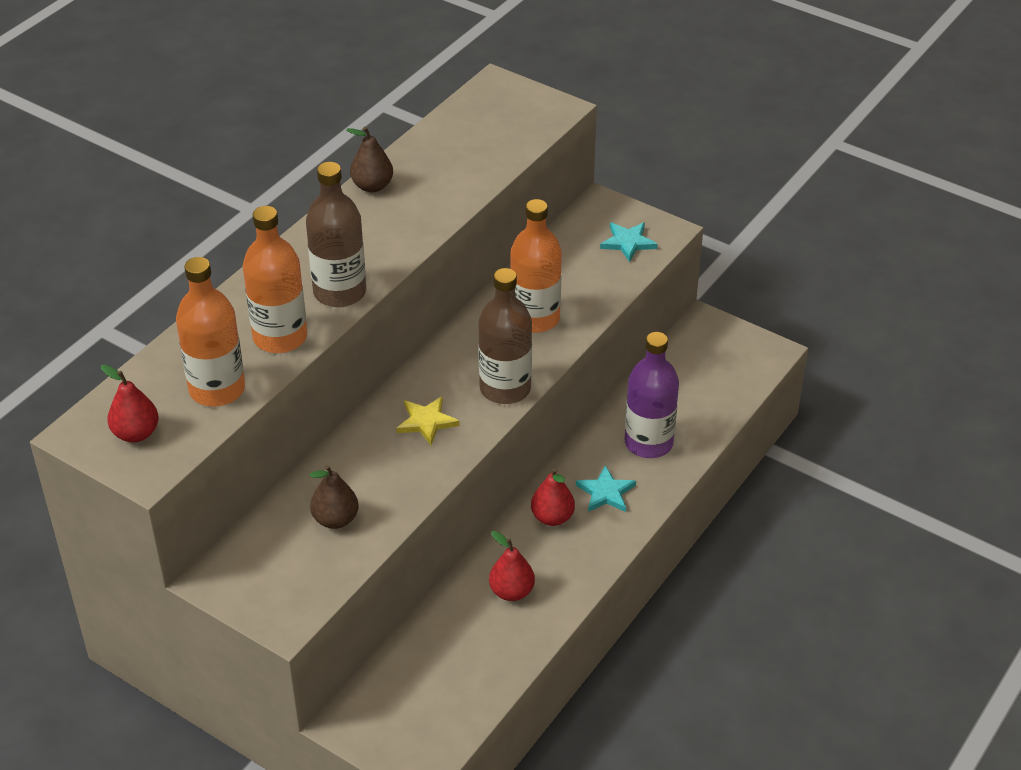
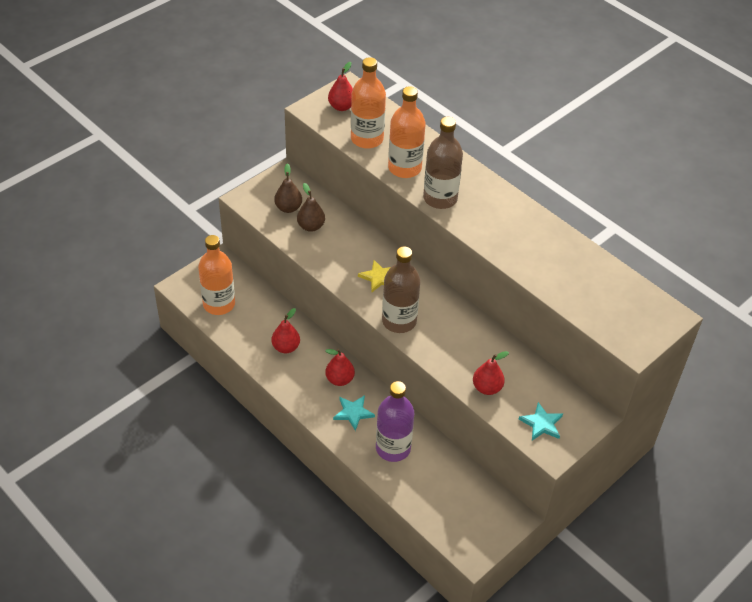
camera: 100 degrees right, 5 degrees up
(372, 186) = (549, 228): brown pear -> brown pear (288, 208)
(535, 318) = (465, 350): orange bottle -> orange bottle (219, 304)
(591, 293) = (487, 388): none -> red pear

